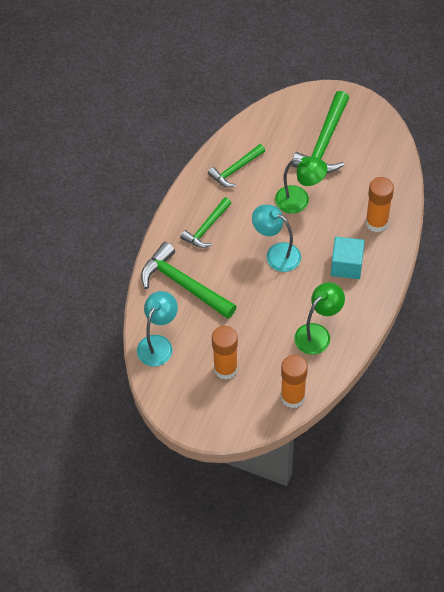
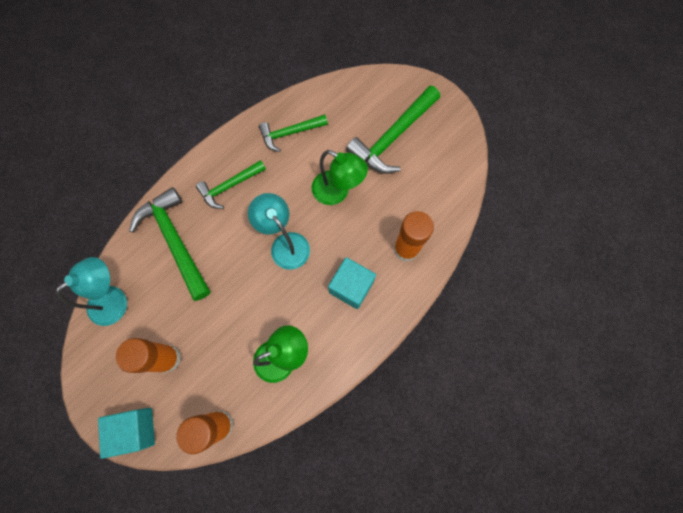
camera: 20 degrees right, 15 degrees up
(228, 425) = (135, 429): none -> turquoise cube

